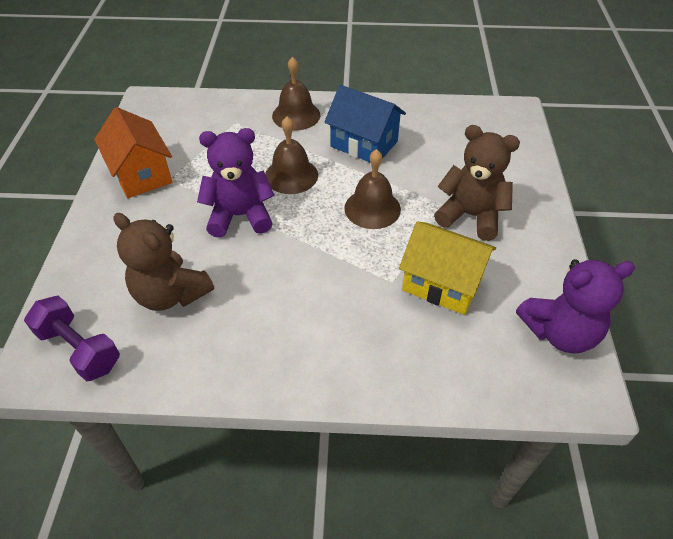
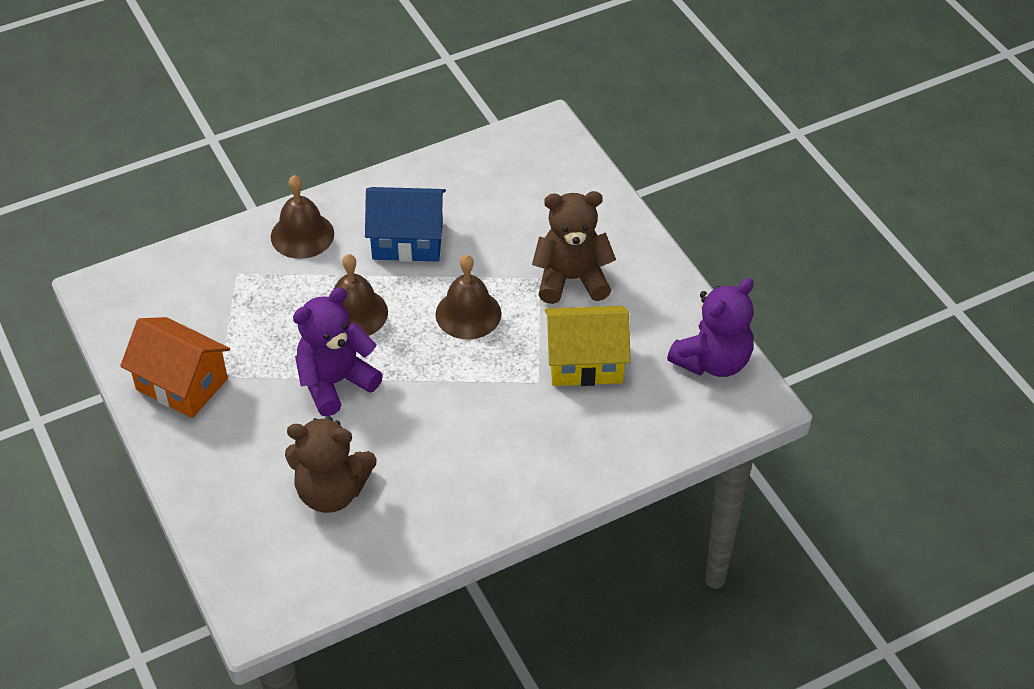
camera: 30 degrees left, 0 degrees up
(79, 349) = (287, 581): purple dumbbell -> none

